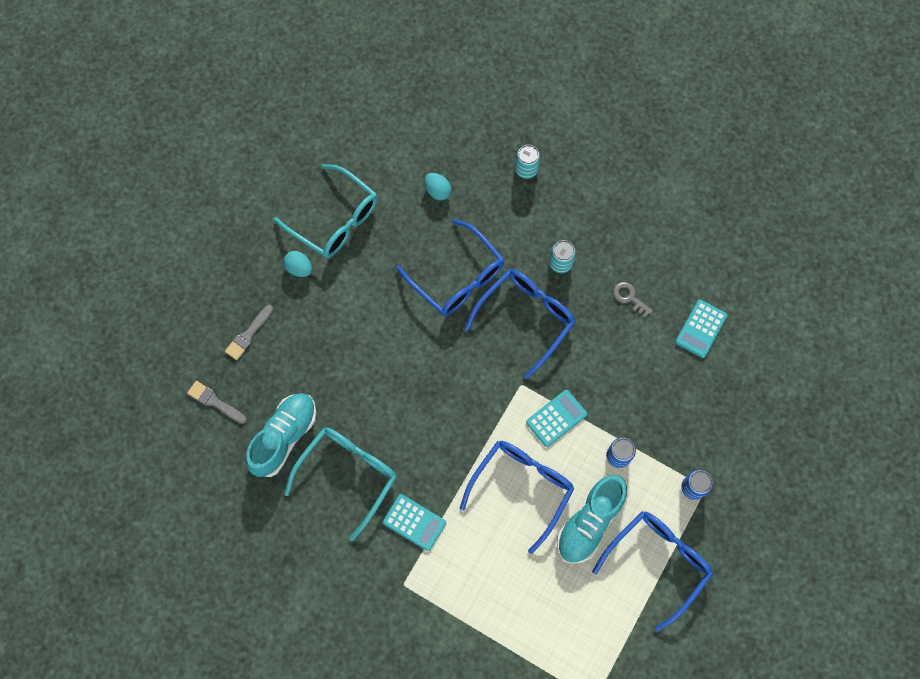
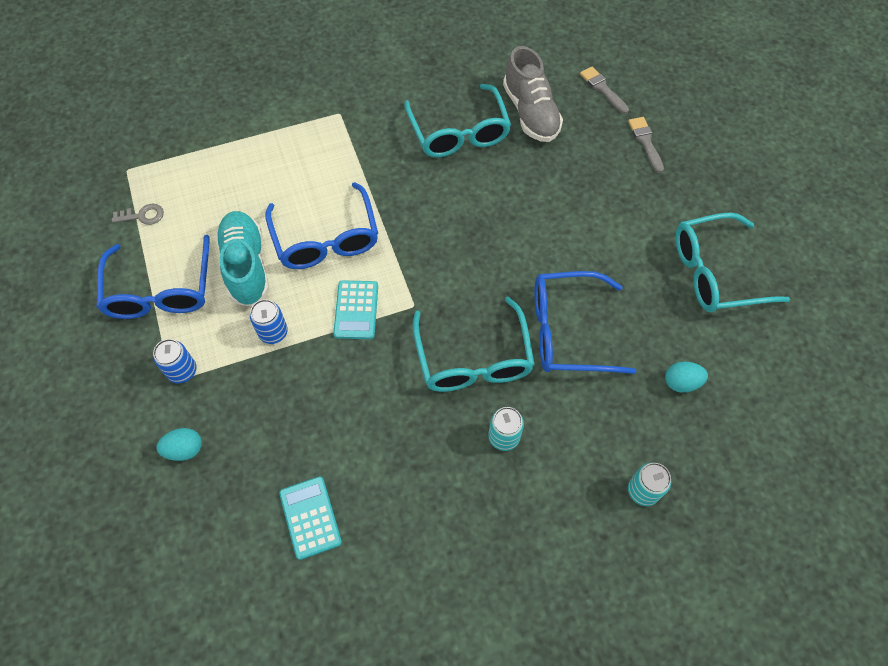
camera: 130 degrees right, 10 degrees down
(214, 402) = (602, 89): grey brush -> grey brush turned 105 degrees counterclockwise
(284, 437) = (530, 113): turquoise shoe -> grey shoe
(299, 268) = (683, 214): turquoise egg -> turquoise egg (184, 449)
(414, 522) = (377, 149): turquoise calculator -> none
(526, 318) = (473, 359): blue glasses -> turquoise glasses
(629, 297) = (408, 474): grey key -> grey key (143, 216)

